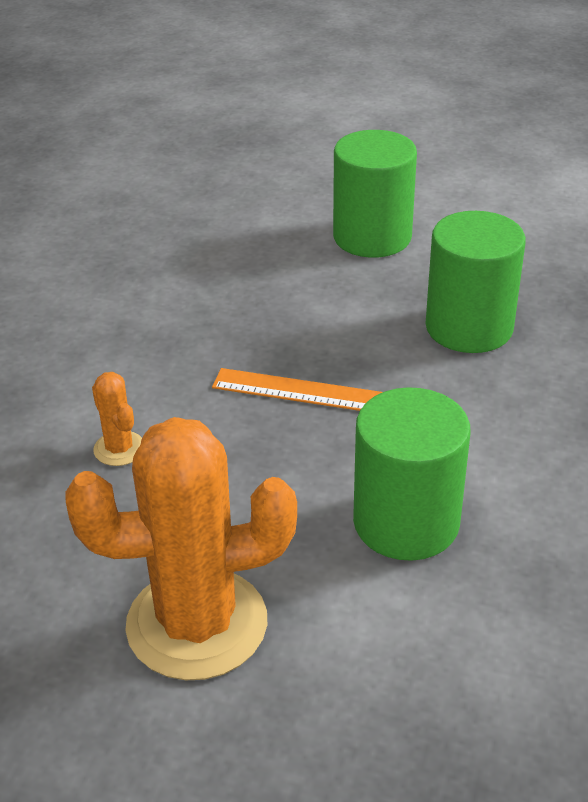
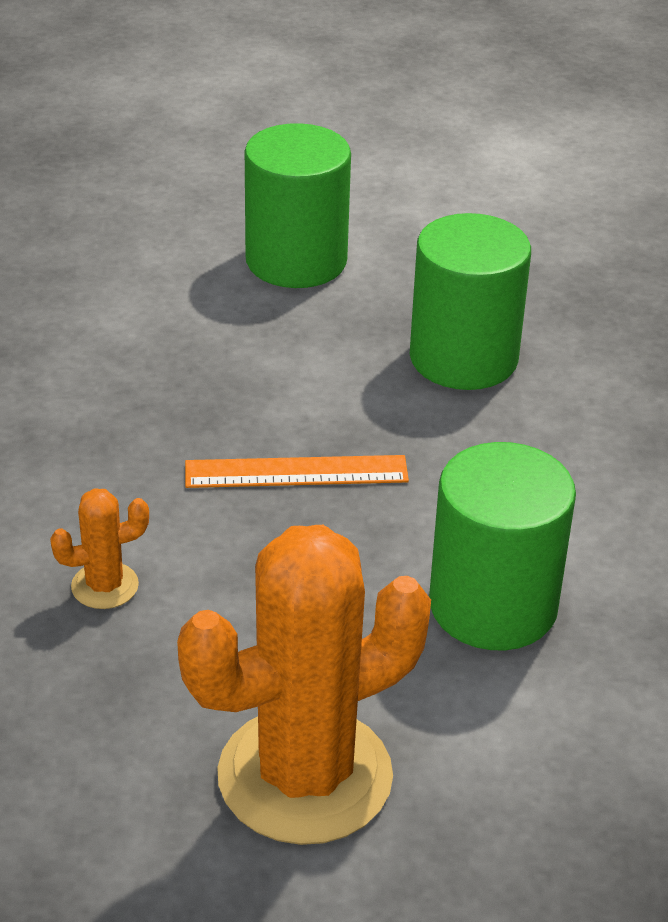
camera: 20 degrees left, 0 degrees up
(119, 449) = (105, 586): orange cactus -> orange cactus turned 60 degrees counterclockwise

